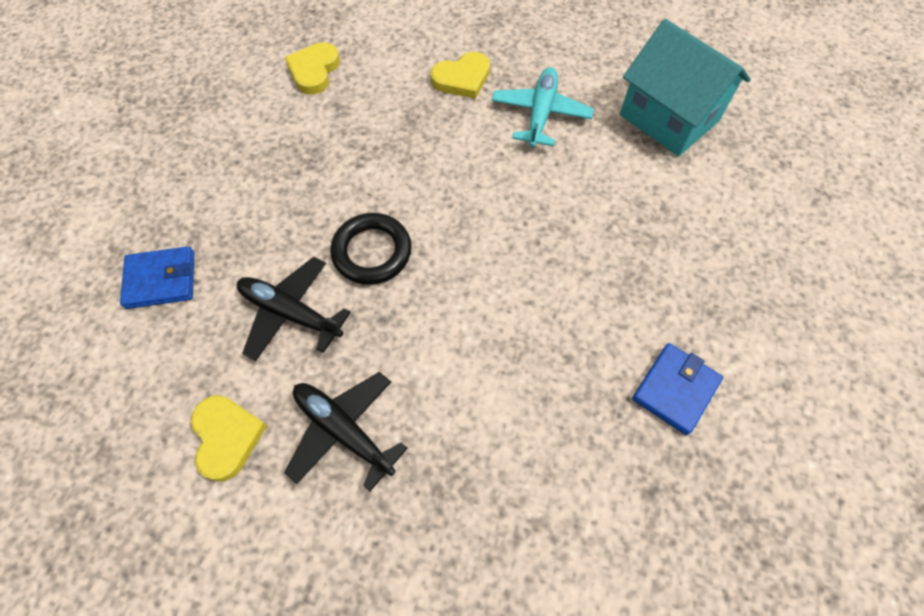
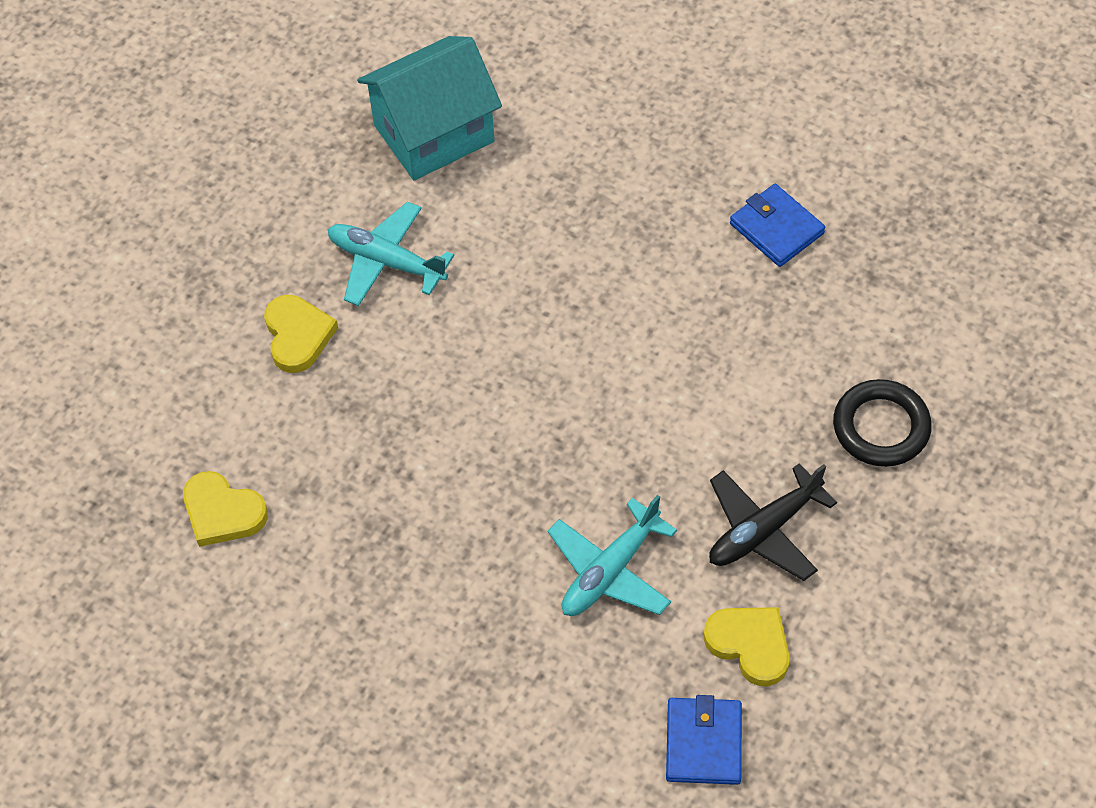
camera: 75 degrees left, 5 degrees down
(161, 280) = (529, 715): blue wallet -> blue wallet (703, 743)
(227, 437) = (750, 645): yellow heart -> yellow heart turned 45 degrees clockwise
(290, 313) = (610, 571): black plane -> turquoise plane
(372, 252) = (546, 476): black ring -> black ring (881, 427)

